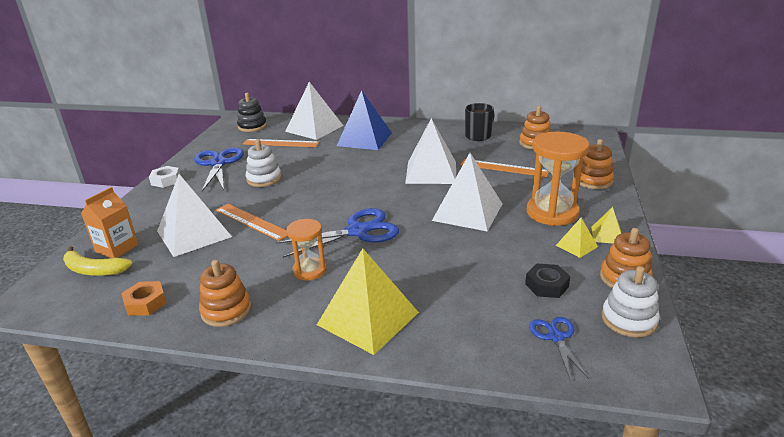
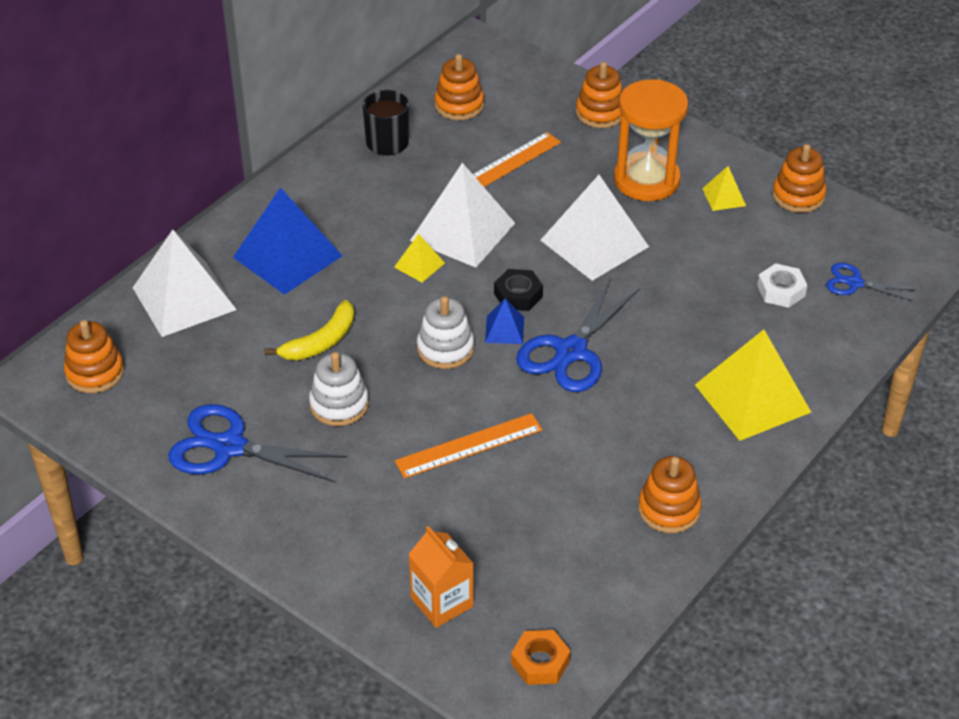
camera: 65 degrees left, 15 degrees up
(93, 270) = (487, 631): yellow banana -> yellow banana (321, 342)
(146, 303) = (607, 582): orange nut -> orange nut (540, 662)
(166, 180) = (243, 522): white nut -> white nut (781, 290)
(194, 233) = (459, 512): white pyramid -> none
(252, 126) = (95, 372): black stacking toy -> orange stacking toy
(281, 143) = (212, 354): orange ruler -> none
(309, 270) = (631, 419): orange hourglass -> none
(358, 231) = (571, 352): blue scissors -> blue scissors turned 150 degrees counterclockwise
(359, 205) = (504, 329): none -> blue pyramid
(546, 285) = (777, 251): black nut -> black nut (518, 295)
(607, 235) = (719, 166): yellow pyramid -> yellow pyramid (419, 265)
(629, 320) = (857, 227): white stacking toy -> white stacking toy (445, 348)

